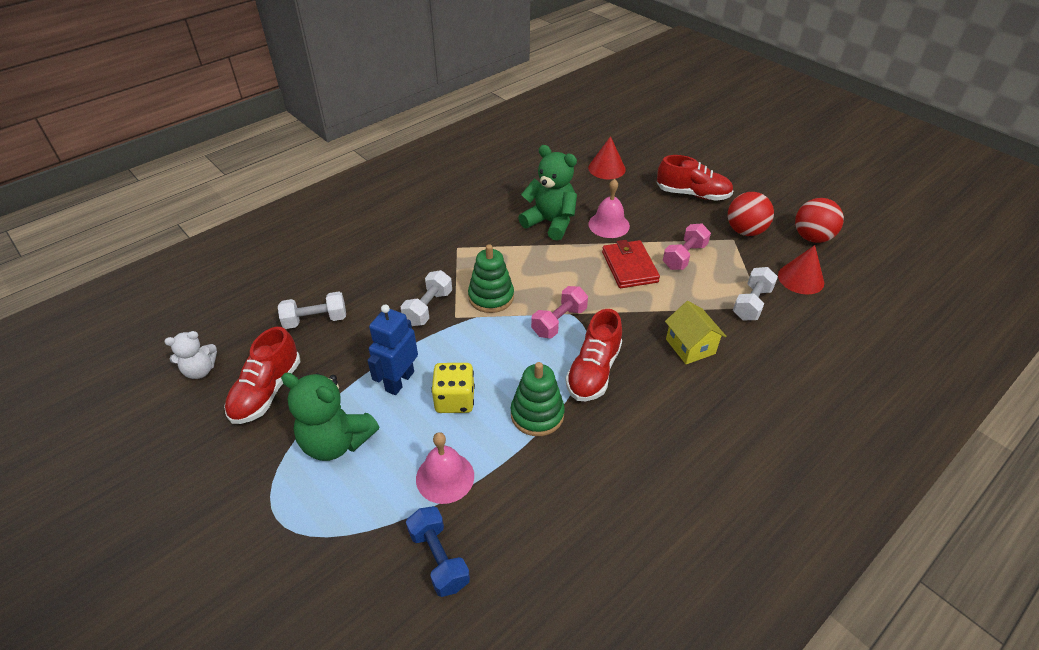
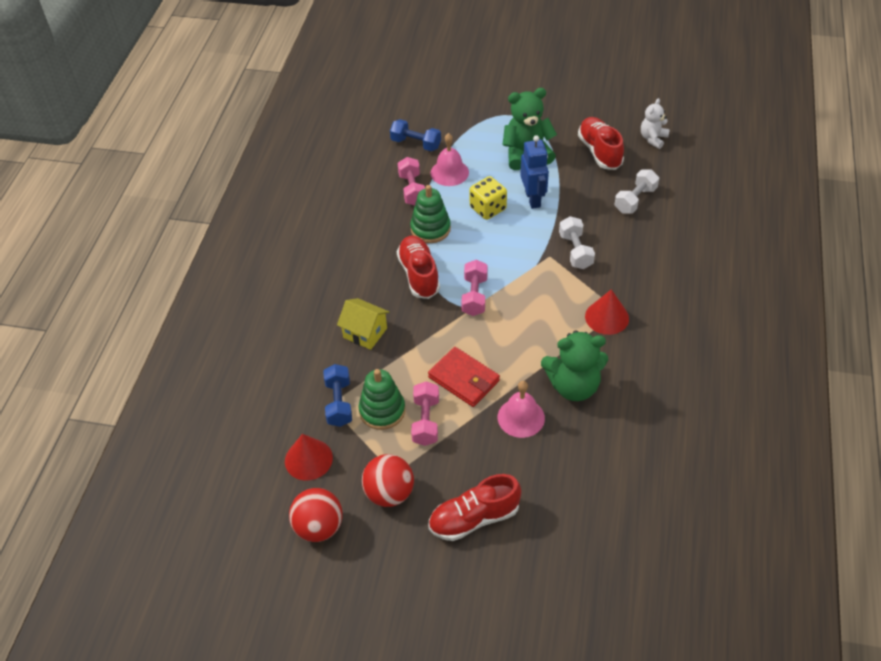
camera: 145 degrees right, 5 degrees up
(491, 297) = (542, 285): green stacking toy -> green stacking toy (382, 410)
(511, 482) = (412, 190): none -> pink dumbbell
(606, 168) = (593, 501): red cone -> red cone (607, 317)
(751, 303) = (339, 403): white dumbbell -> blue dumbbell

